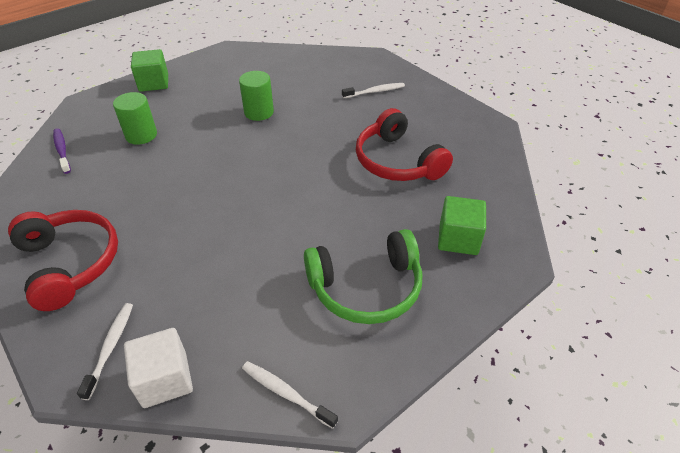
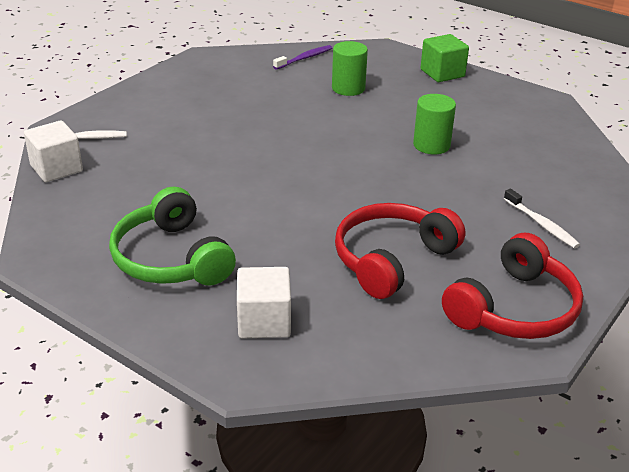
camera: 75 degrees right, 10 degrees down
(70, 263) = (167, 99): red headphones -> red headphones (514, 308)
(286, 393) = (44, 228): white toothbrush -> none
(458, 239) = (264, 321): green cube -> white cube

